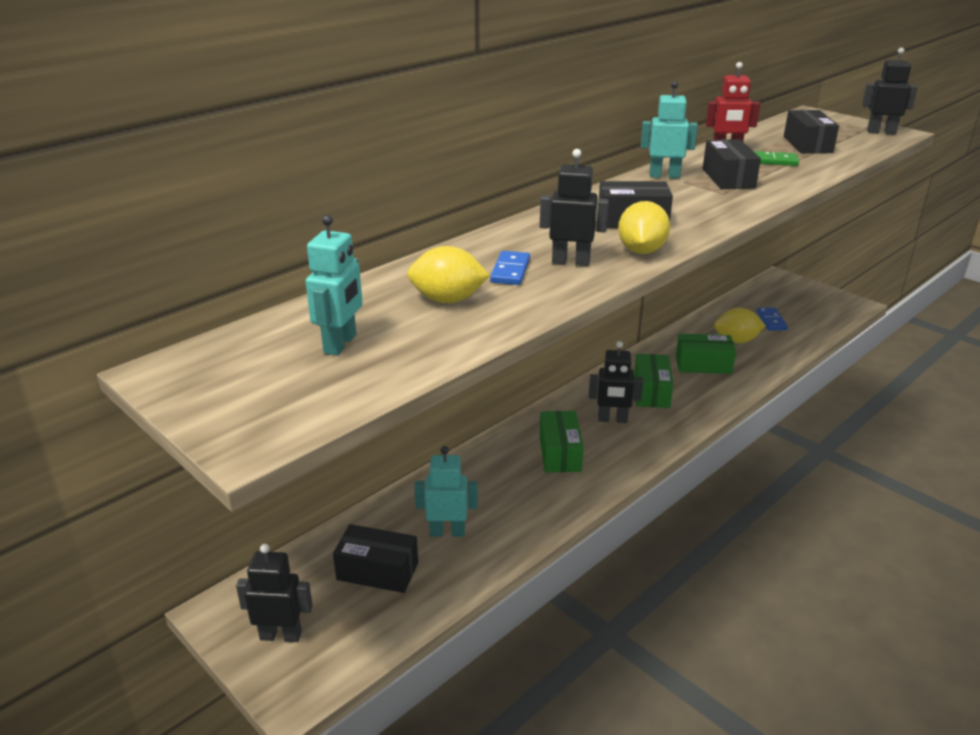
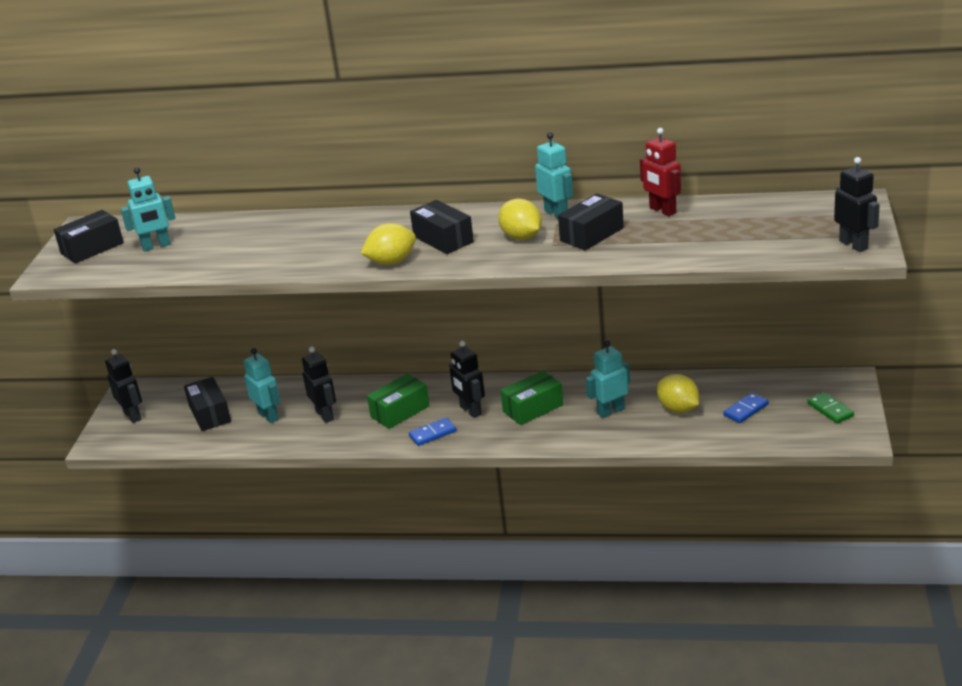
camera: 55 degrees right, 0 degrees up
(448, 300) = (240, 245): yellow lemon -> yellow lemon (521, 237)
(510, 271) = (303, 242): blue domino -> blue domino (433, 434)
(571, 262) = (341, 251): black robot -> black robot (325, 415)
(703, 364) = (611, 411): green box -> turquoise robot
(773, 161) = (669, 234): green domino -> green domino (830, 410)
(807, 145) = (745, 230): black box -> black box (92, 248)

